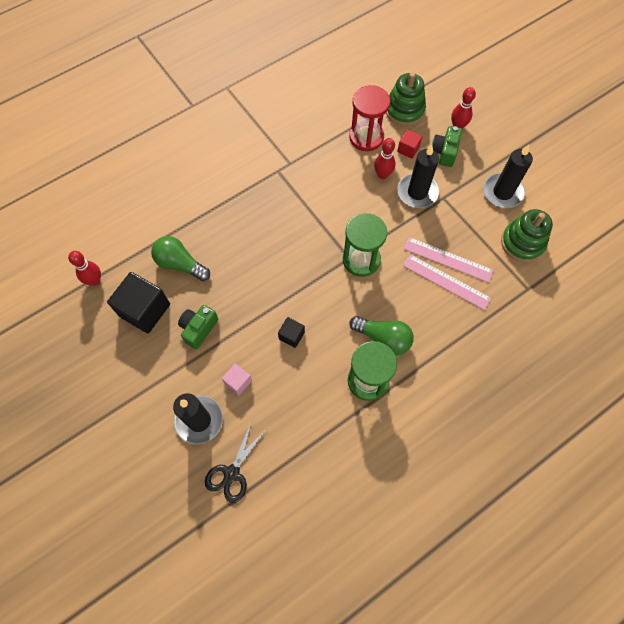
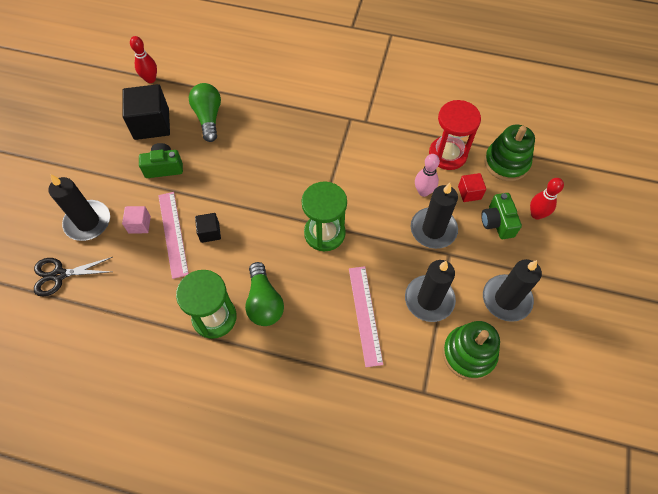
camera: 50 degrees right, 5 degrees down
(382, 174) = (423, 191): red bowling pin -> pink bowling pin
(444, 152) = (497, 222): green camera -> green camera turned 75 degrees counterclockwise
(448, 259) = (389, 300): pink ruler -> pink ruler (173, 233)
(467, 235) = (429, 299): none -> black candle

